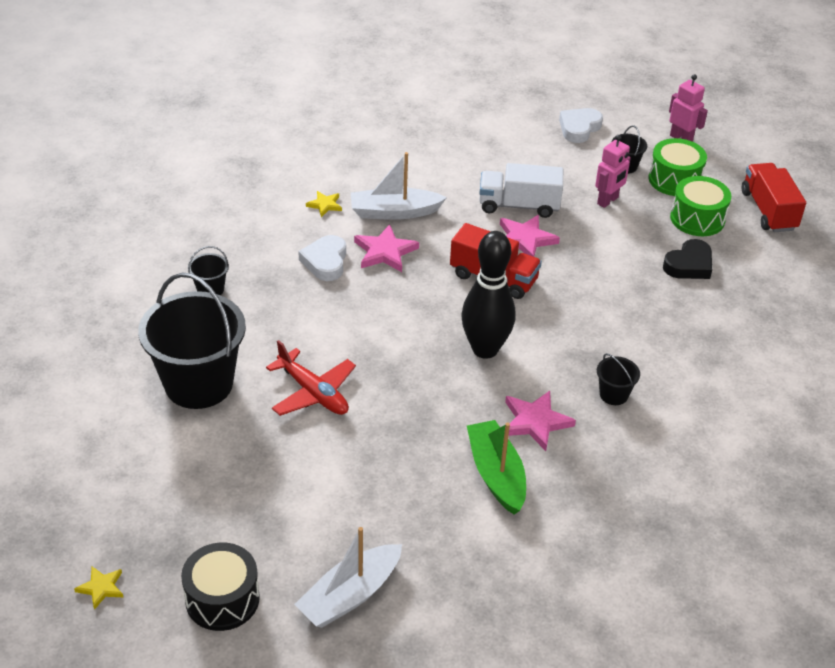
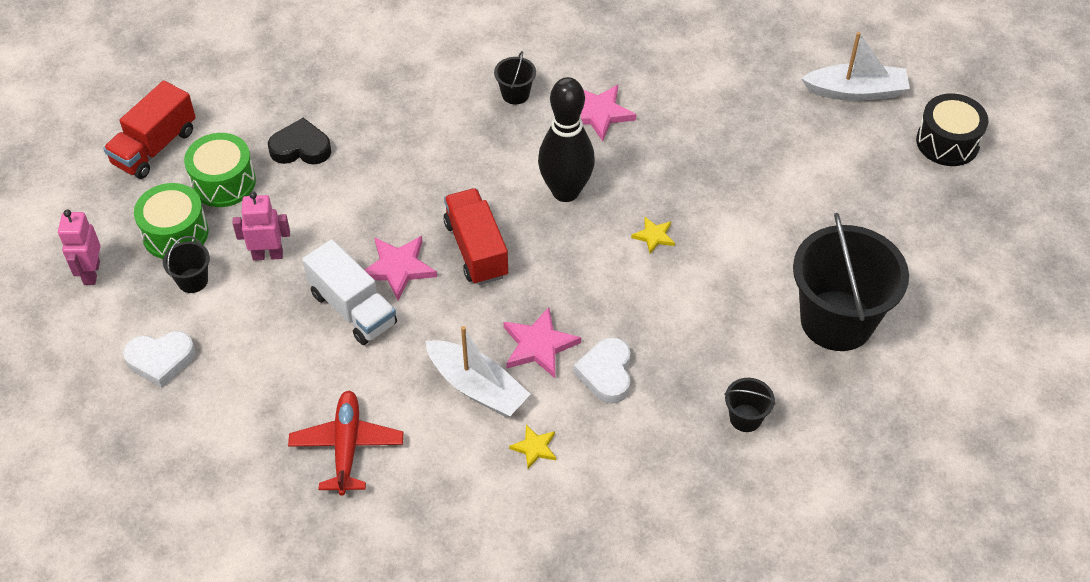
camera: 135 degrees left, 10 degrees up
(101, 588) = (1032, 202): yellow star -> yellow star (654, 236)
(313, 393) = (746, 248): red plane -> red plane (347, 447)
(325, 262) = (606, 373): white heart -> white heart turned 135 degrees clockwise
(496, 474) = (672, 98): green boat -> none

